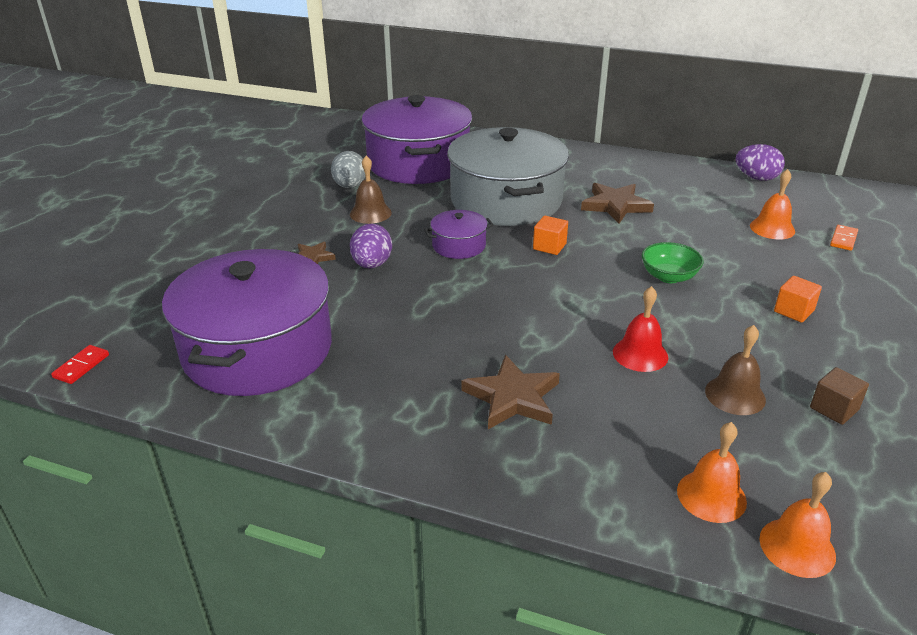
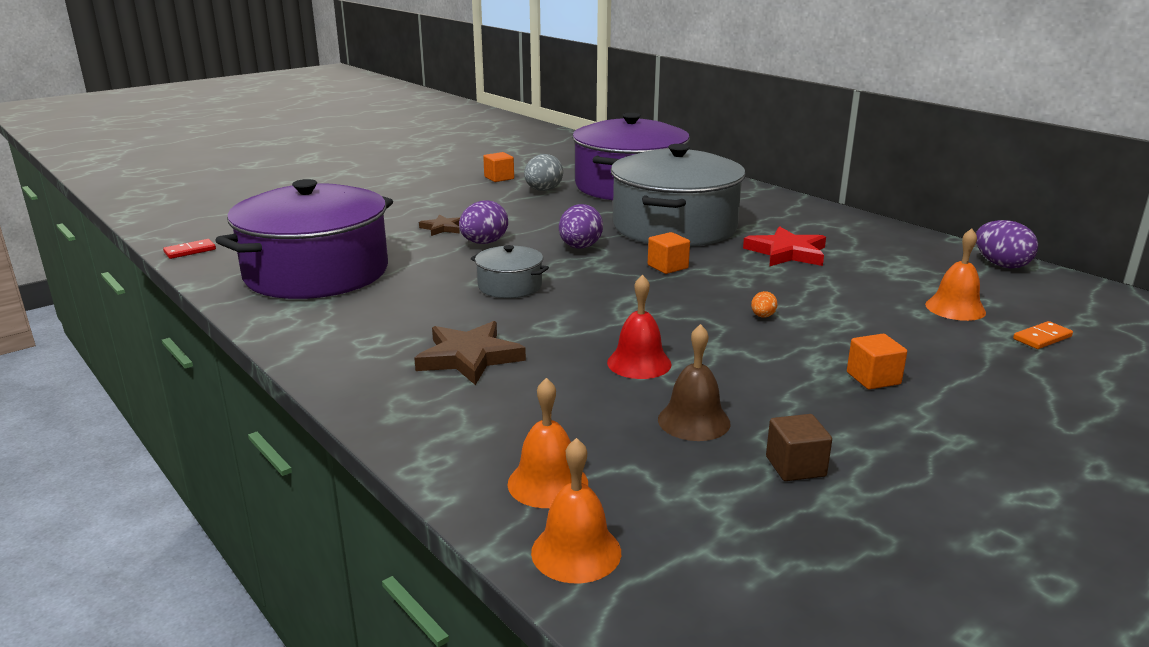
camera: 30 degrees right, 10 degrees down
(291, 181) = (499, 178): none -> orange cube
(370, 213) = (534, 210): brown bell -> none
(453, 308) = (510, 286): none -> grey pot
(459, 245) = (580, 247): purple pot -> purple egg
(615, 206) = (787, 252): brown star -> red star
(669, 276) = (762, 316): green bowl -> orange egg

